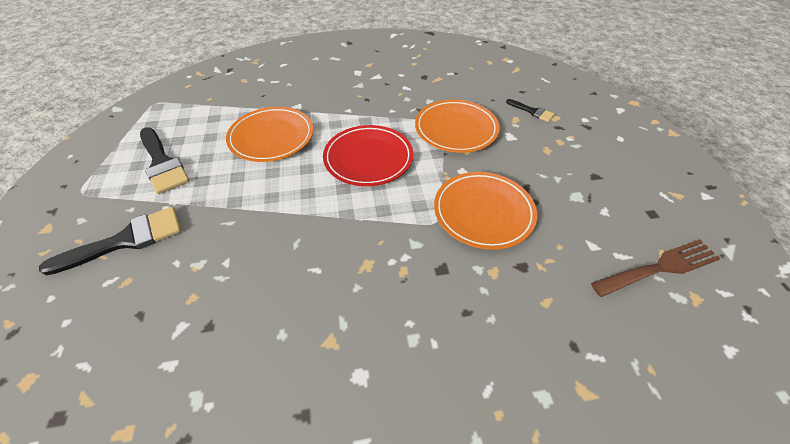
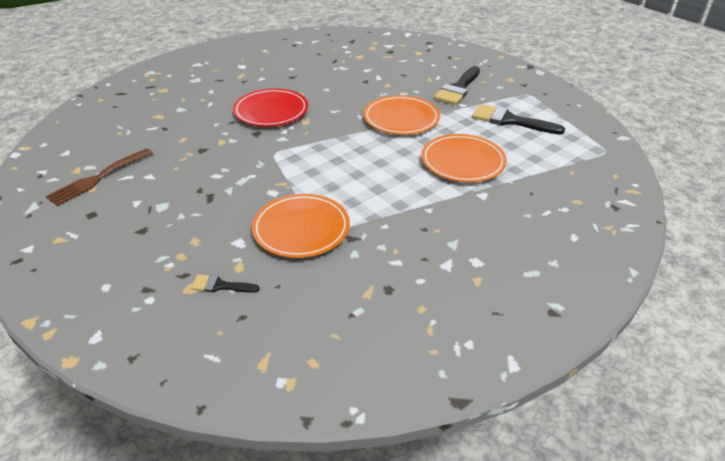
camera: 150 degrees right, 10 degrees down
(368, 158) = (362, 174): red plate -> red plate (271, 111)
(483, 212) = (241, 169): orange plate -> orange plate (401, 119)

